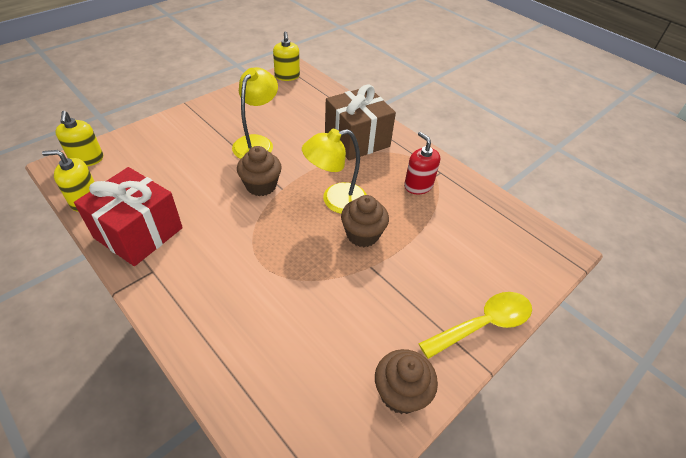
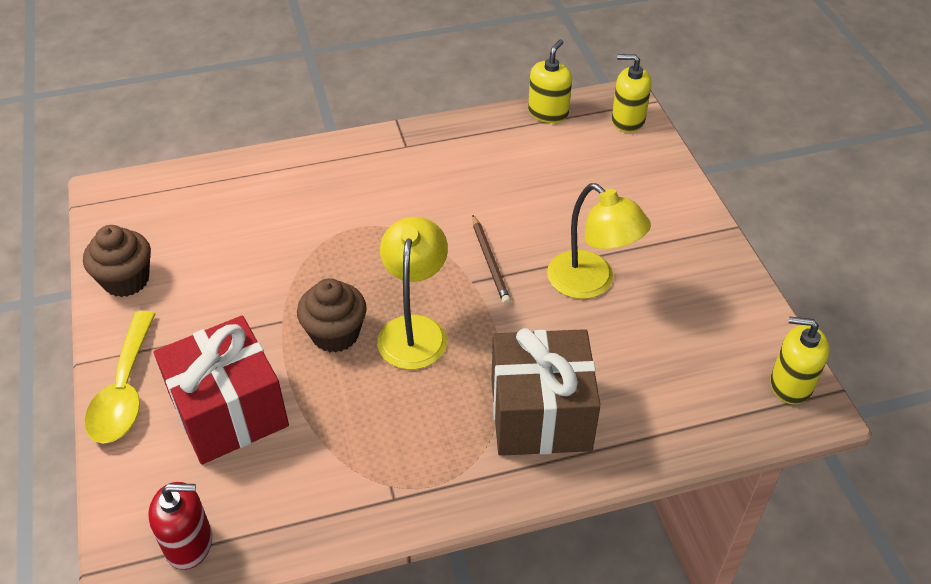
camera: 120 degrees right, 0 degrees up
(138, 233) = (469, 144): red gift -> red gift (229, 411)
(261, 186) = (490, 262): brown cupcake -> brown pencil
(418, 186) = (383, 447): red soap dispenser -> red soap dispenser (189, 543)

